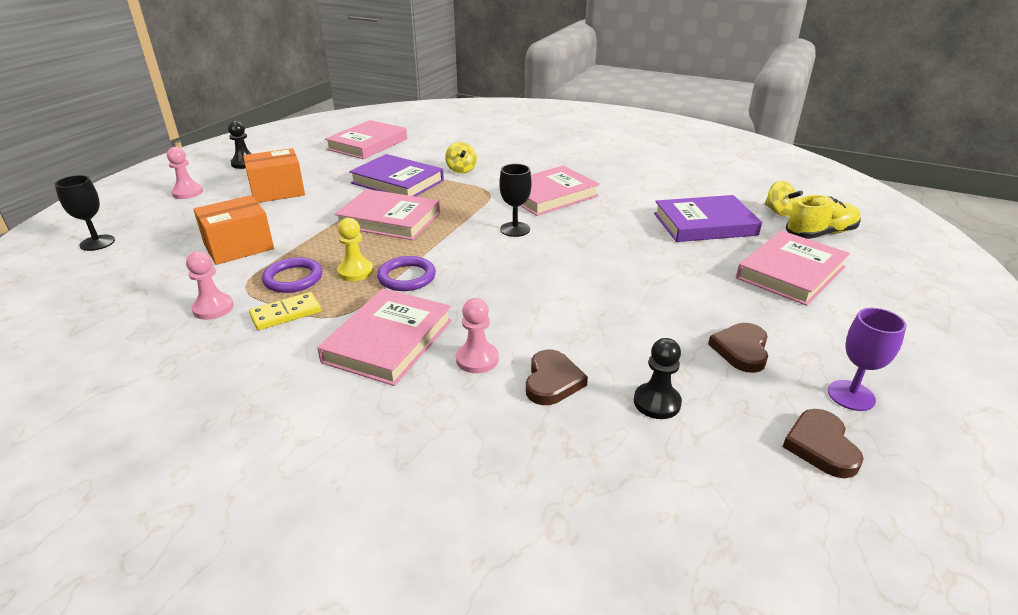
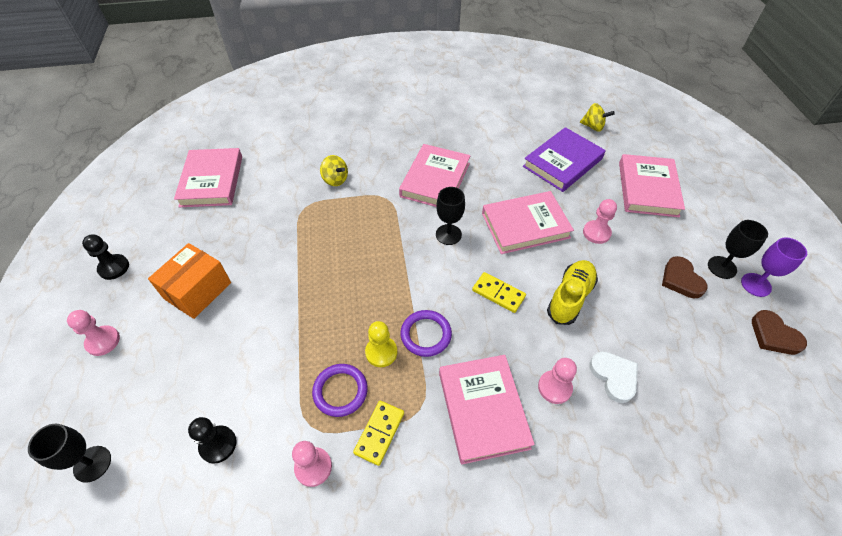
camera: 35 degrees left, 20 degrees up
(239, 247) = (247, 383): orange box -> none
(389, 220) = (341, 275): pink book -> pink book (525, 225)
(397, 182) = (297, 222): purple book -> none
(510, 279) = (498, 293): none -> yellow domino
(552, 381) = (614, 376): brown heart -> white heart
(657, 402) = (680, 355): black pawn -> black pawn (218, 444)
(677, 280) = (596, 233): none -> pink pawn
(816, 363) = (722, 267): none -> black goblet
(820, 234) = (632, 139): yellow shoe -> yellow shoe (570, 297)

